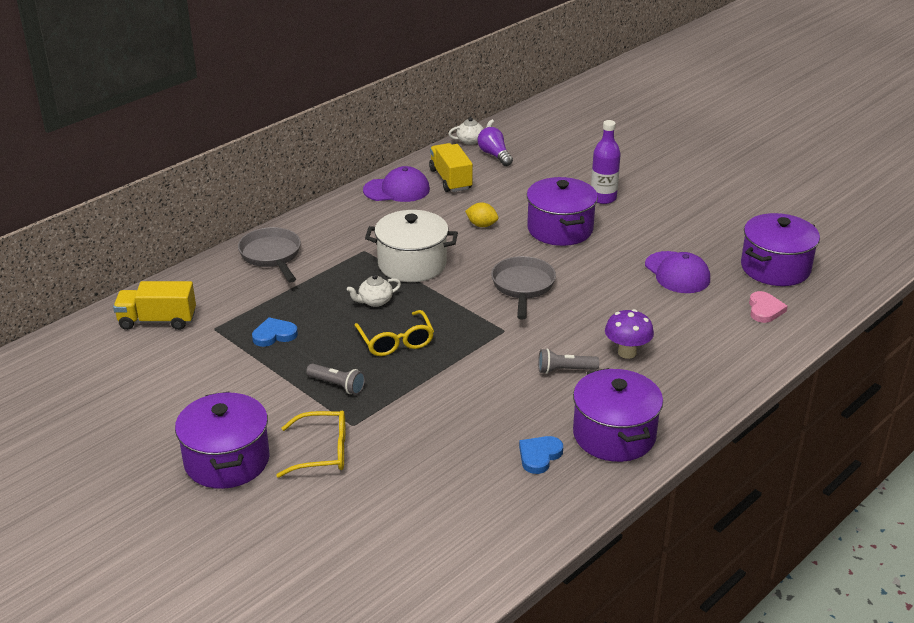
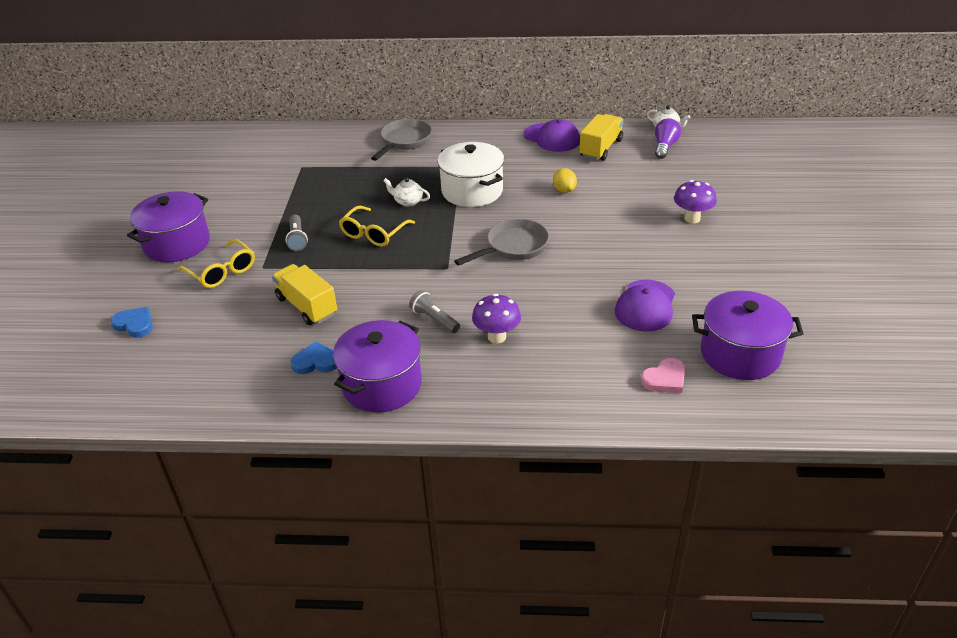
camera: 50 degrees right, 5 degrees up
(157, 320) = (285, 146): yellow truck -> yellow truck (307, 306)
(274, 335) = (322, 189): blue heart -> blue heart (134, 324)
(560, 229) = (615, 223): purple pot -> none
(603, 198) = (692, 218): purple bottle -> purple mushroom

